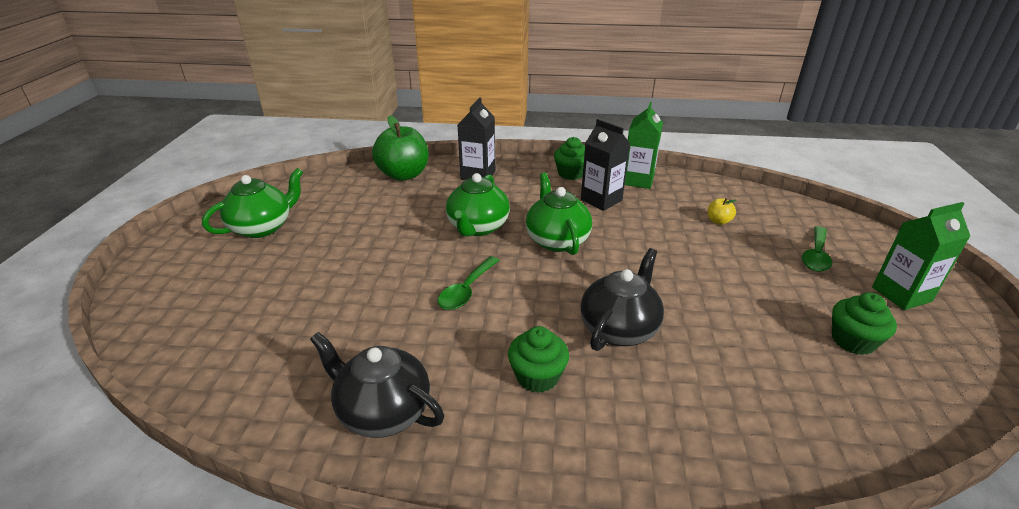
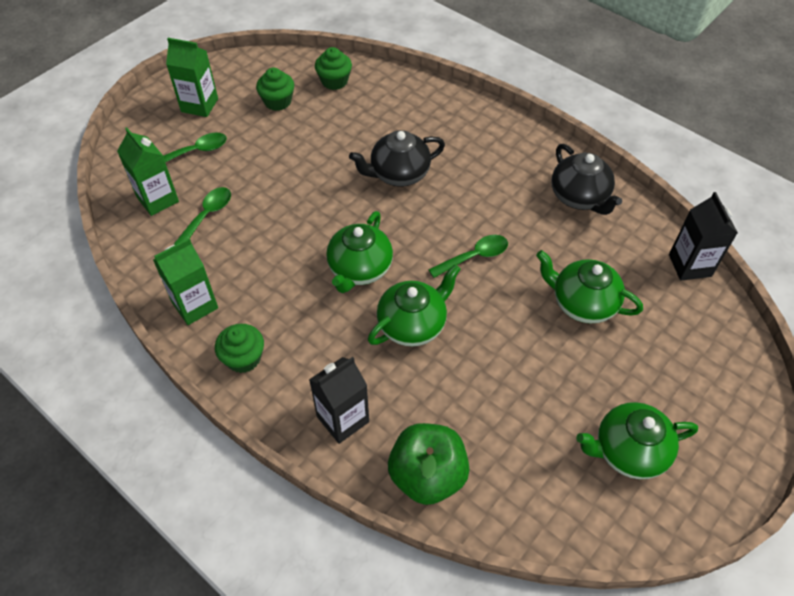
camera: 145 degrees left, 20 degrees up
(333, 299) = (582, 303): none -> green teapot
(537, 376) = (477, 172): green cupcake -> green cupcake (334, 81)
(601, 200) = (265, 297): black carton -> black carton (690, 265)
(718, 221) = (207, 216): yellow apple -> green spoon
(769, 214) = (158, 199): none -> green carton

